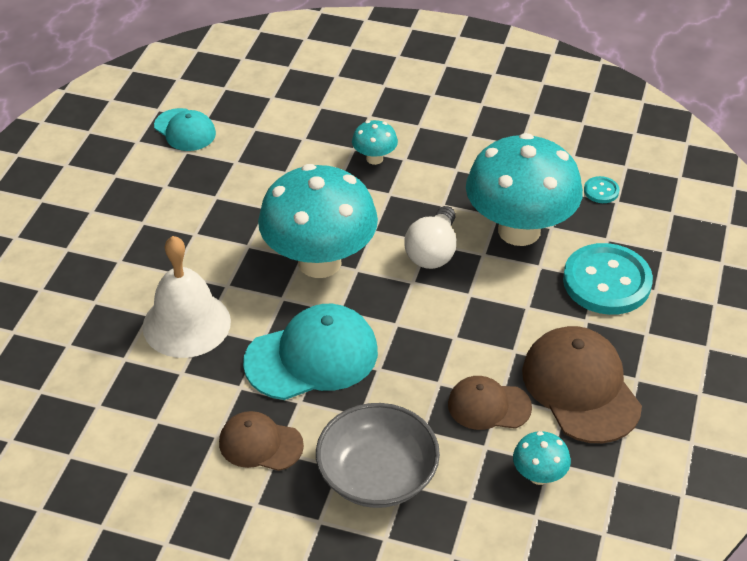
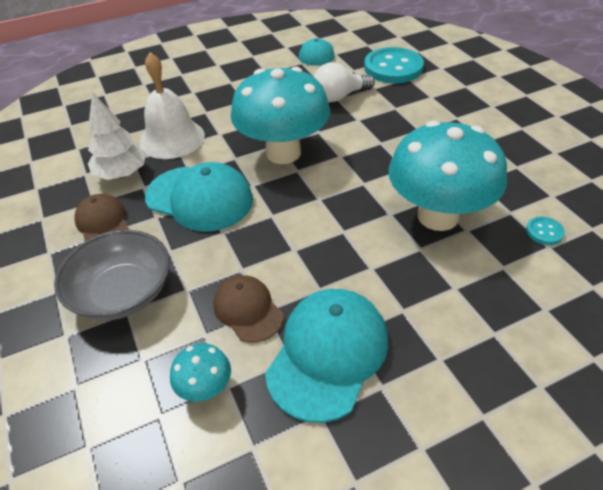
camera: 50 degrees right, 0 degrees up
(197, 392) = (122, 174): none -> white tree
(374, 158) = (400, 119): turquoise mushroom -> none
(433, 252) = (358, 191): white light bulb -> white light bulb (339, 96)
(581, 387) = (328, 354): brown cap -> turquoise cap
(606, 282) = (459, 296): turquoise button -> turquoise button (393, 68)

